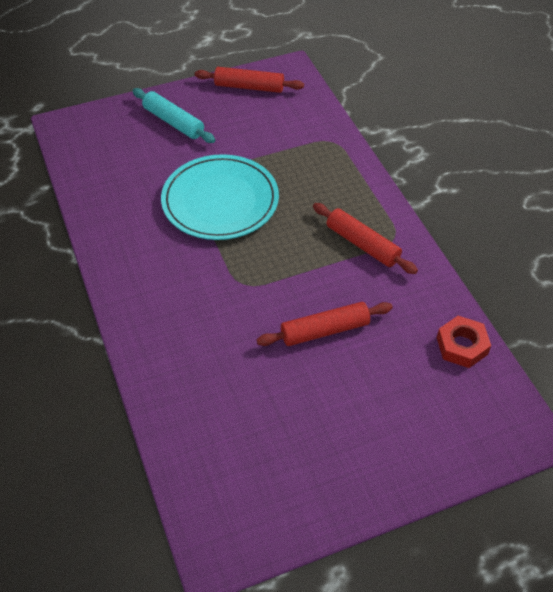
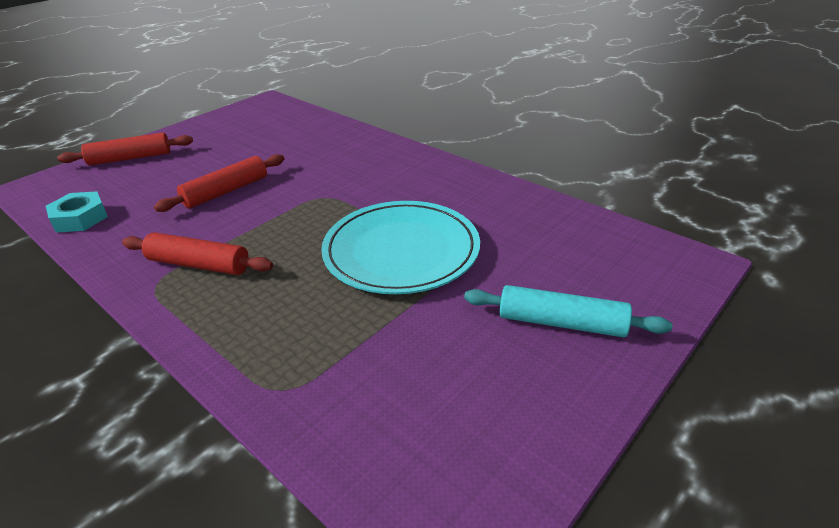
camera: 155 degrees right, 15 degrees down
(249, 87) = (506, 448): red rolling pin -> red rolling pin (130, 158)
(462, 346) = (80, 218): red nut -> turquoise nut

